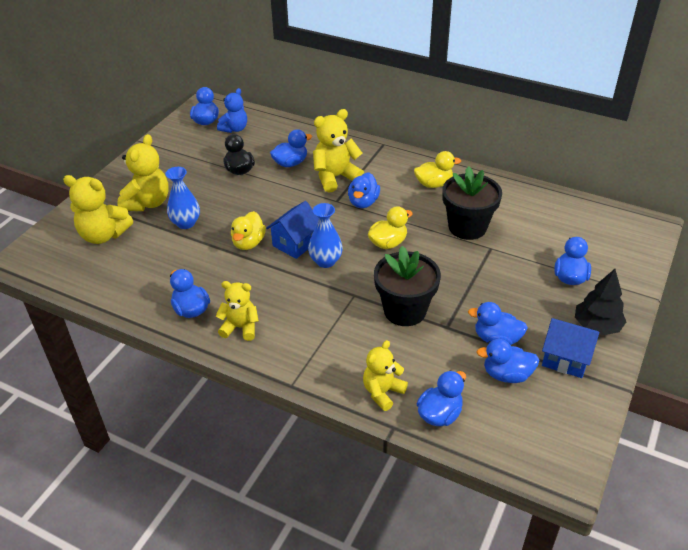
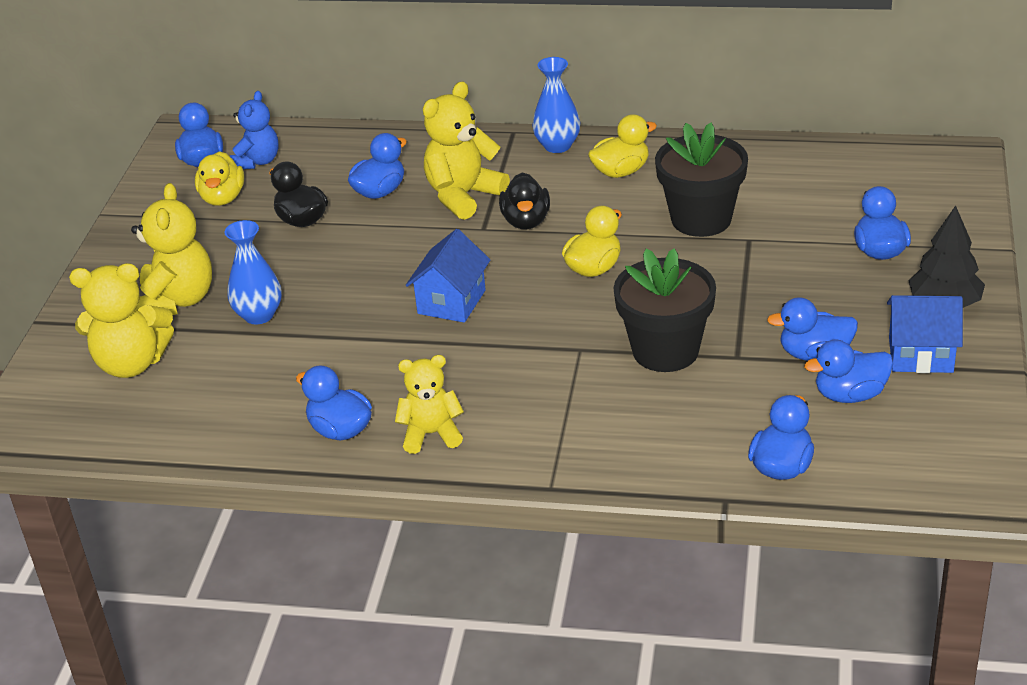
camera: 15 degrees left, 5 degrees down
(248, 243) = (377, 319): yellow duck -> yellow duck (222, 198)
(325, 261) = (512, 315): blue vase -> blue vase (557, 146)
(363, 202) = (526, 221): blue duck -> black duck
(382, 392) = (688, 461): yellow teddy bear -> none

